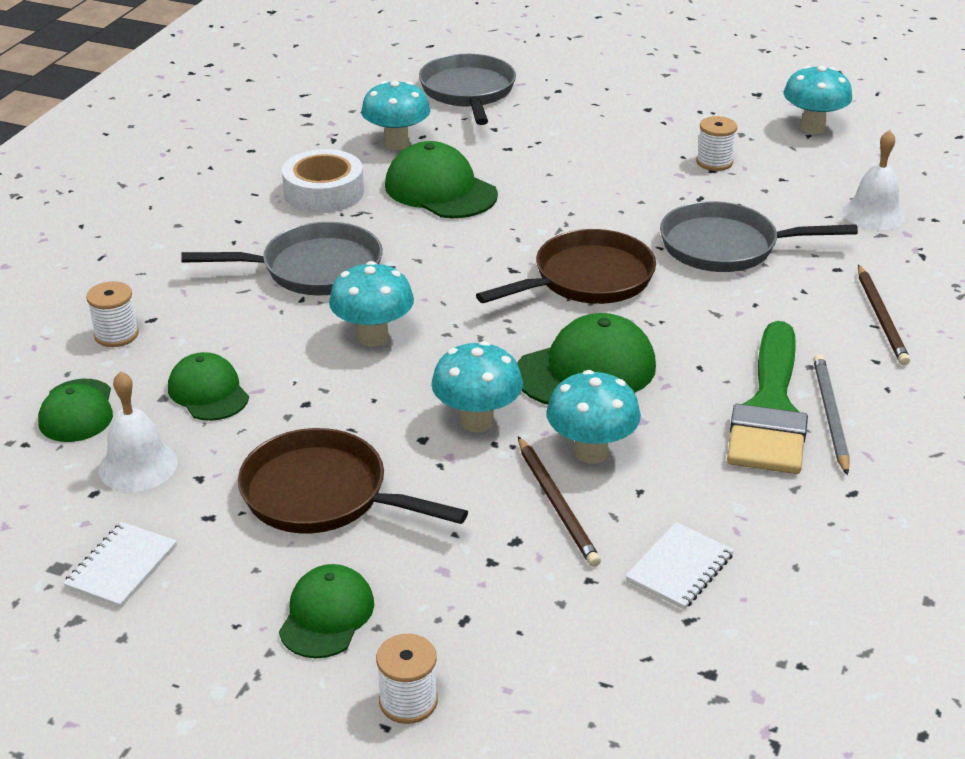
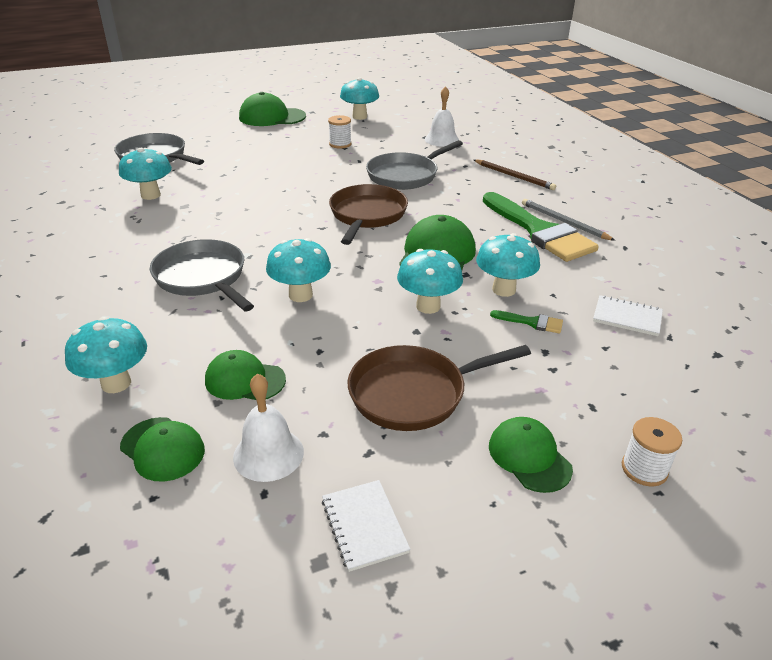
camera: 45 degrees left, 0 degrees up
(116, 335) = (116, 383): white spool -> turquoise mushroom
(314, 269) = (203, 278): grey pan -> grey pan turned 75 degrees counterclockwise
(324, 192) = (142, 236): white tape -> none
(440, 190) = (216, 207): green cap -> green cap (272, 117)
(557, 504) = (532, 322): brown pencil -> green brush
(679, 568) = (627, 317): white notebook -> white notebook turned 60 degrees counterclockwise

